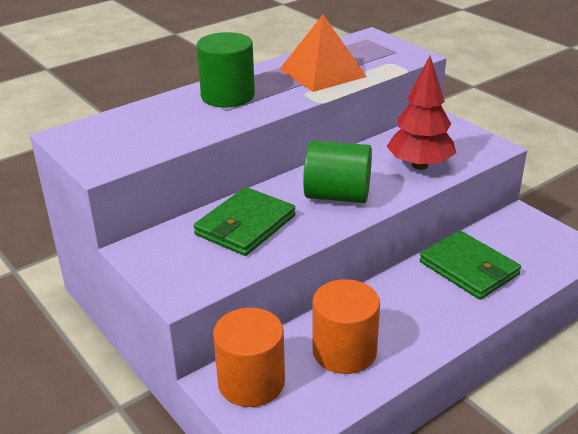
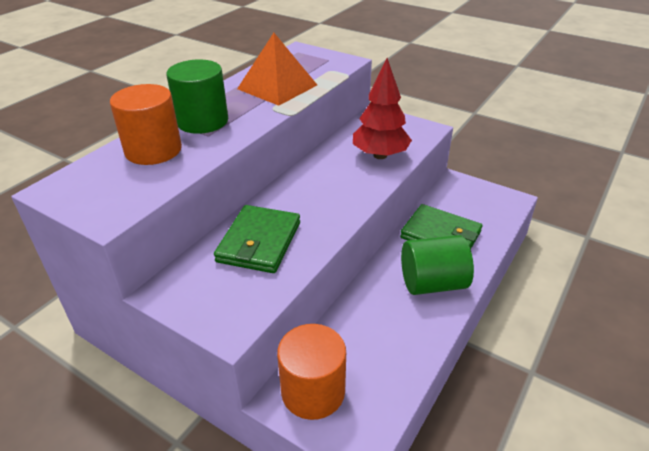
camera: 20 degrees left, 5 degrees up
(337, 195) = (327, 196): green cylinder -> green cylinder (432, 283)
(344, 351) = (379, 337): orange cylinder -> orange cylinder (153, 150)

